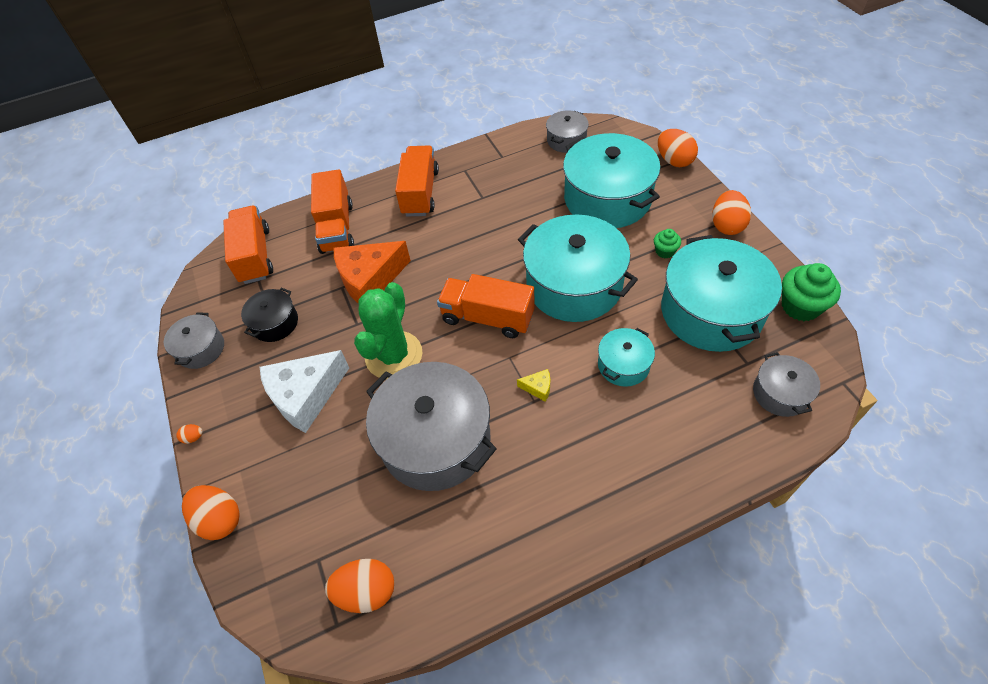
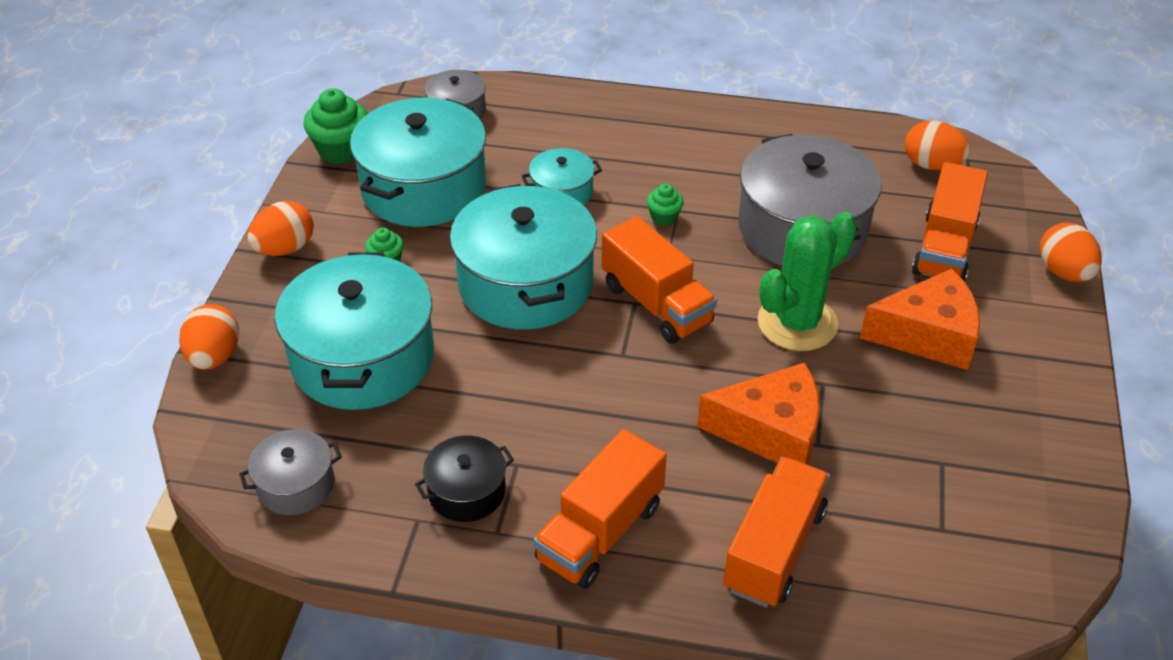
camera: 150 degrees left, 10 degrees down
(193, 437) = (1084, 360): orange egg -> none
(201, 349) = (1059, 466): grey pot -> none
(255, 256) = (935, 577): orange truck -> orange truck (944, 248)
(275, 323) = (937, 444): black pot -> black pot (467, 491)
(306, 396) = (927, 335): white cheese -> orange cheese
(538, 388) = (664, 217): yellow cheese -> green cupcake

